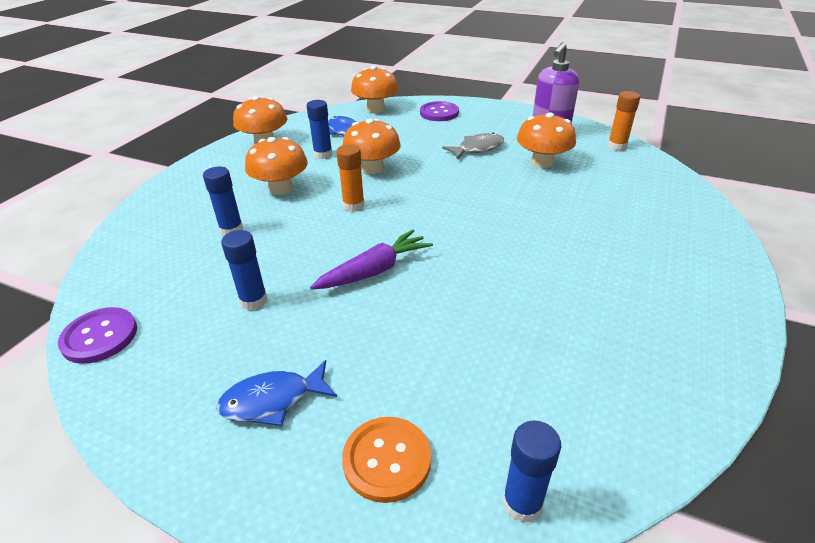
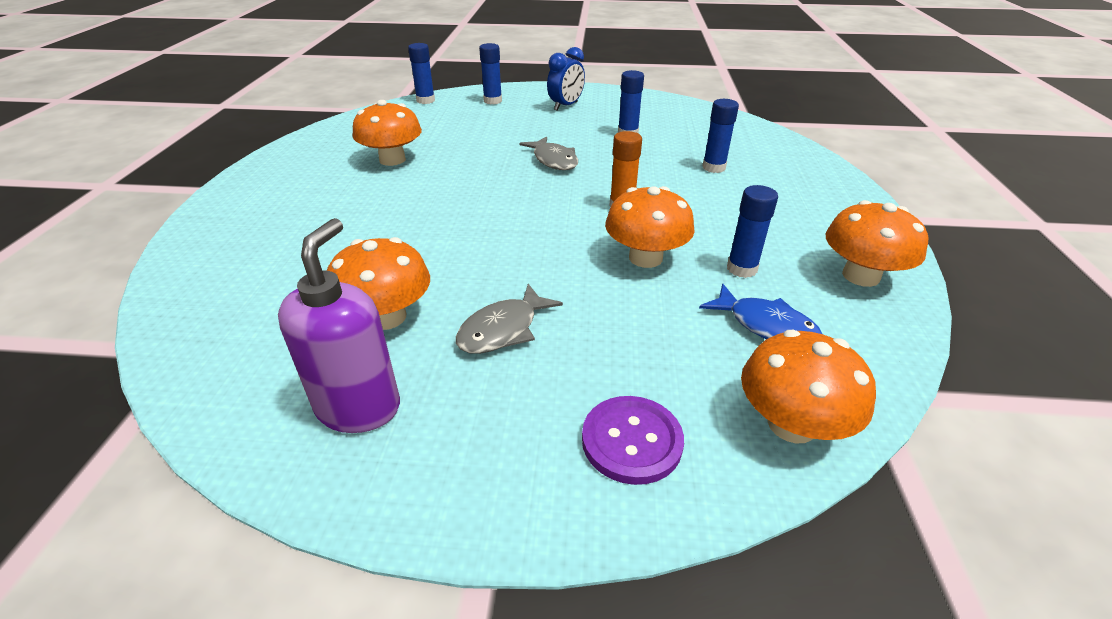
camera: 160 degrees right, 0 degrees up
(100, 337) = (699, 109): purple button -> none
(272, 400) = (566, 106): blue fish -> blue clock
(281, 188) = (727, 211): orange mushroom -> orange mushroom (392, 160)
(374, 270) = (553, 160): purple carrot -> grey fish
(387, 460) = (492, 101): orange button -> blue glue stick
(617, 146) = (223, 392): orange glue stick -> none

